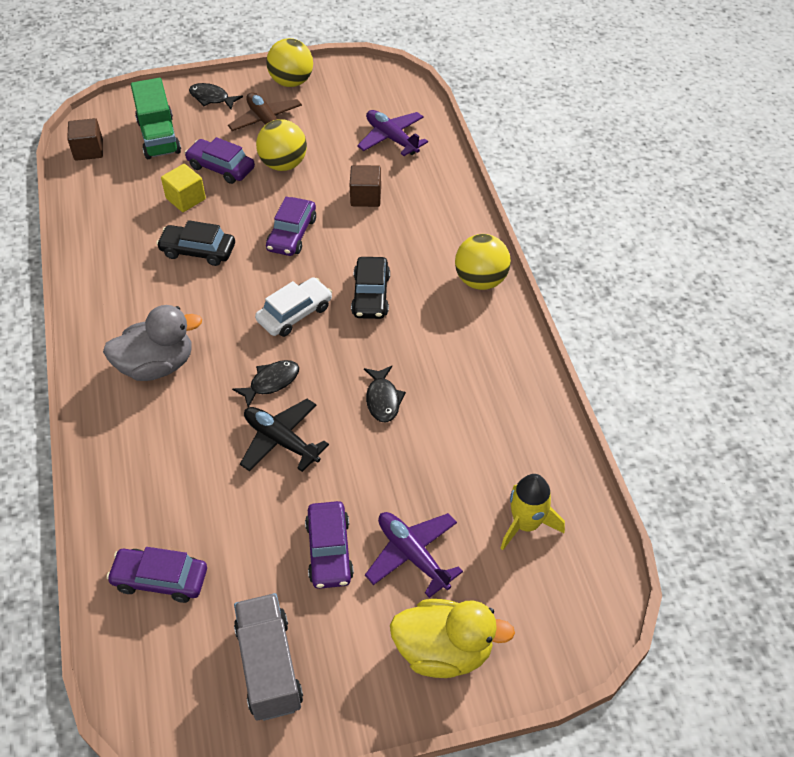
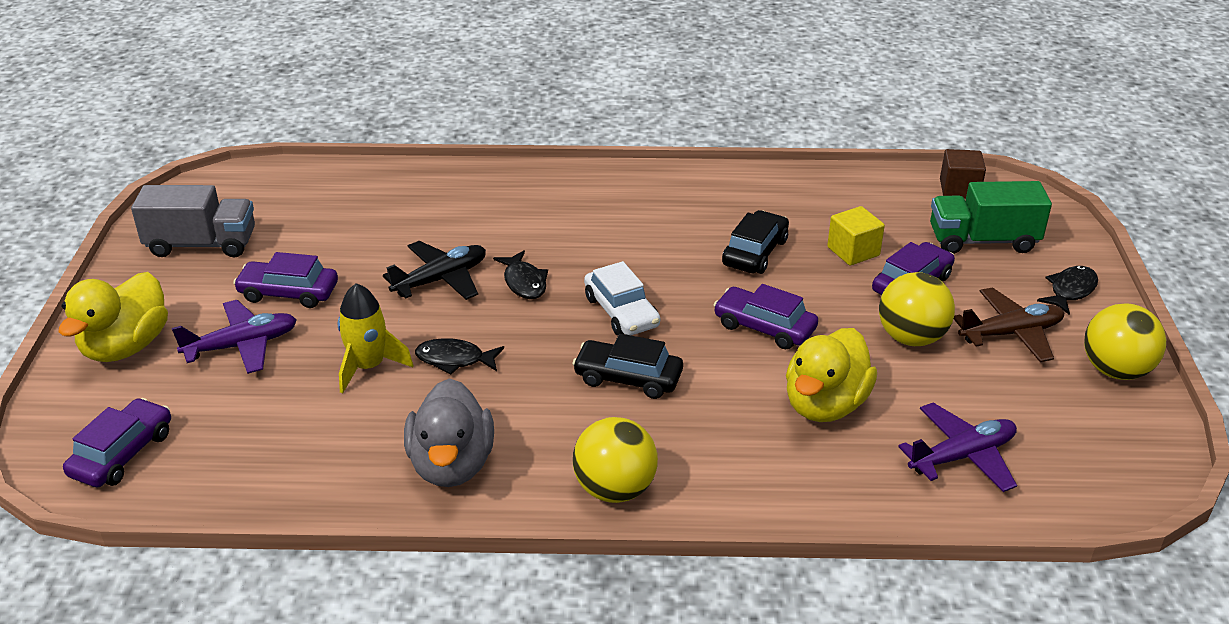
camera: 105 degrees right, 15 degrees down
(157, 365) = (586, 212): grey duck -> grey duck (452, 465)
(160, 579) = (332, 197): purple car -> purple car (122, 454)
(365, 197) = (825, 405): brown cube -> yellow duck
(526, 524) = (213, 438): yellow rocket -> yellow rocket (368, 367)

